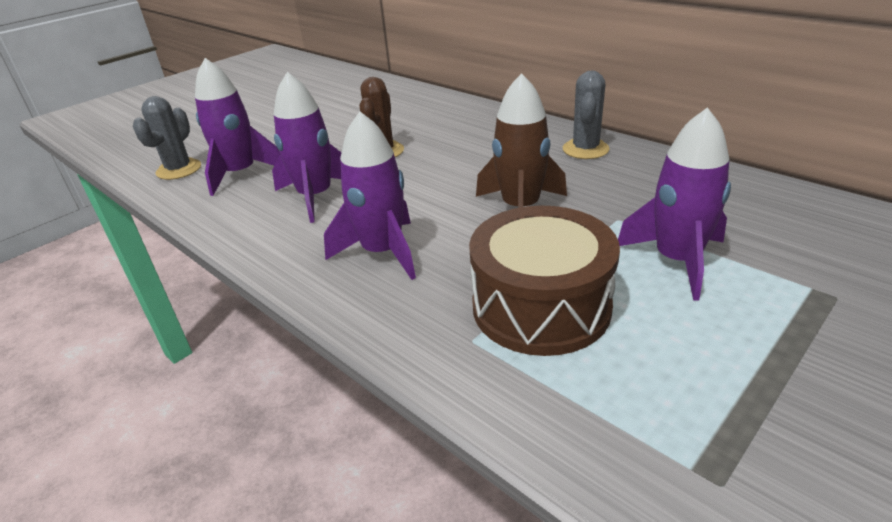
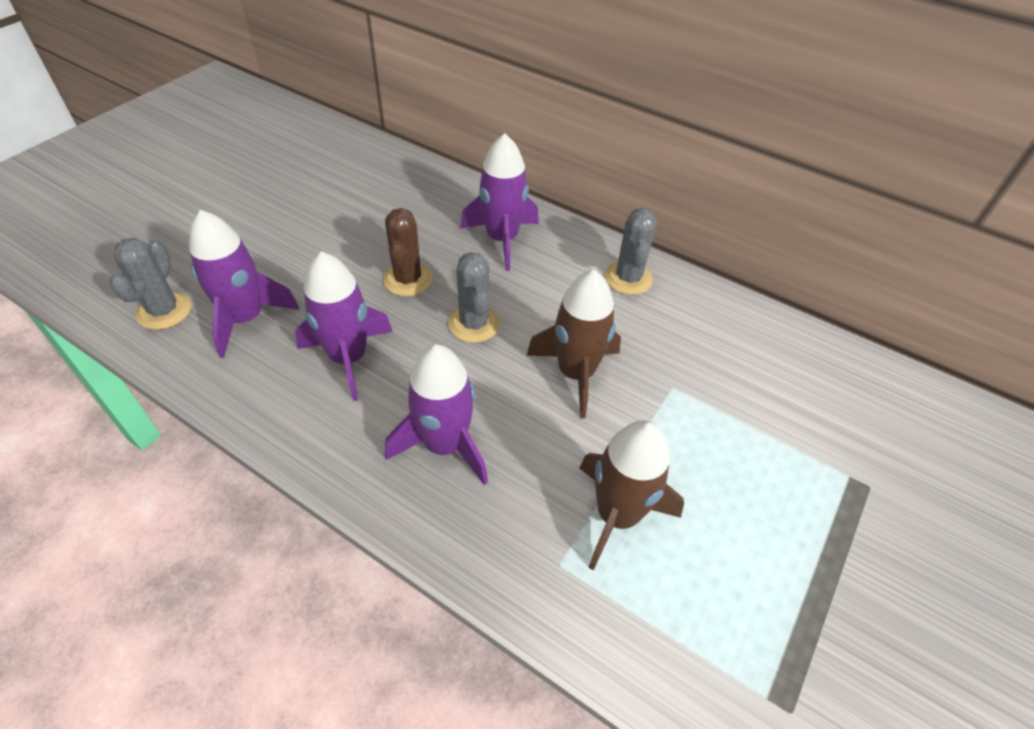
camera: 15 degrees left, 15 degrees up
(432, 177) = (474, 324): none -> grey cactus
(541, 306) = (617, 515): brown drum -> brown rocket
(677, 260) = (733, 445): purple rocket -> purple rocket (502, 239)

